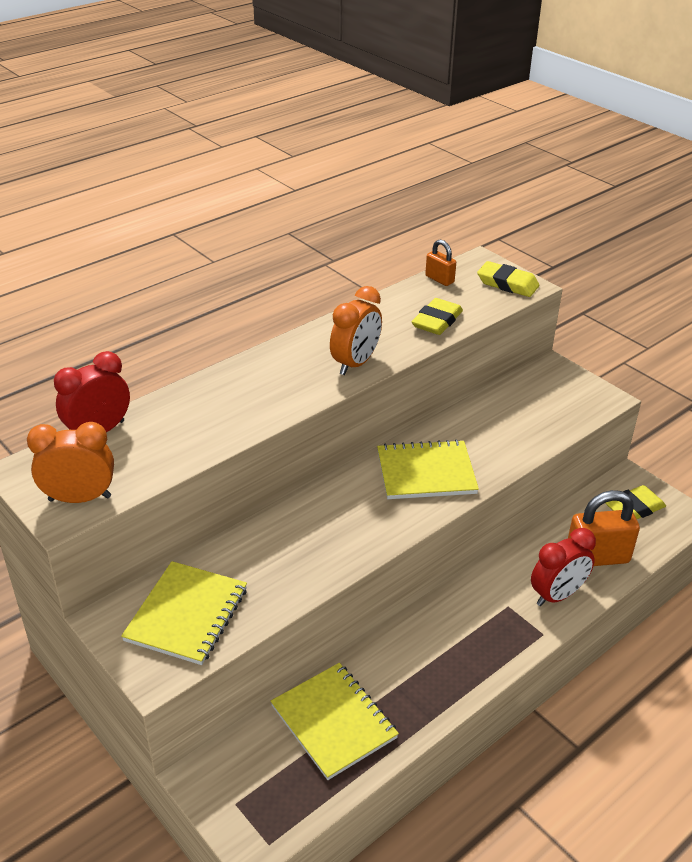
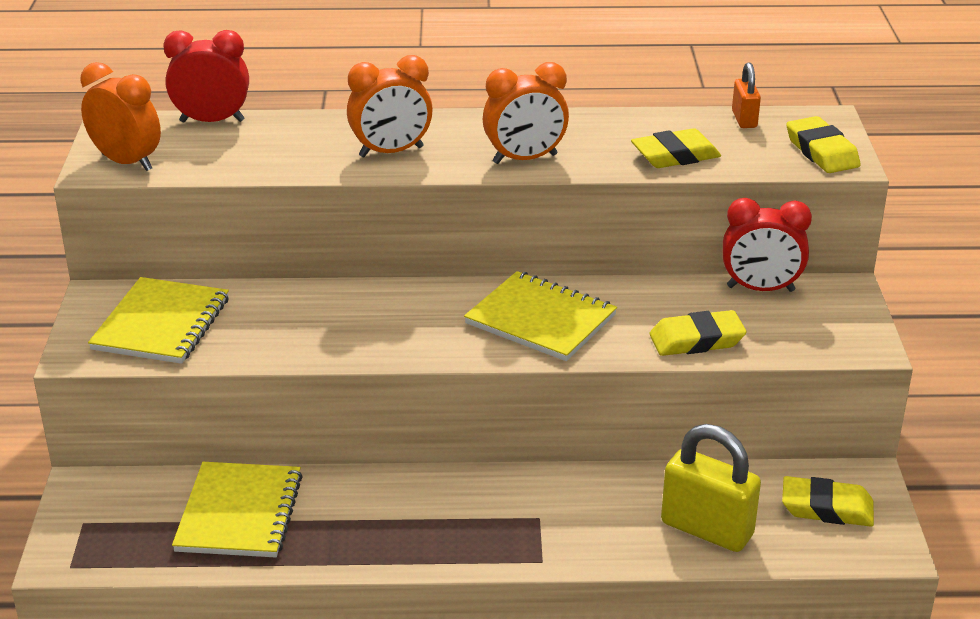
camera: 40 degrees right, 5 degrees down
(186, 614) = (161, 324): yellow notebook -> yellow notebook turned 45 degrees counterclockwise
(264, 398) = (391, 152): none -> orange clock
(524, 440) = (696, 340): none -> yellow eraser
(557, 595) = (607, 537): red clock -> red clock (760, 289)
(597, 557) = (707, 529): orange padlock -> yellow padlock

